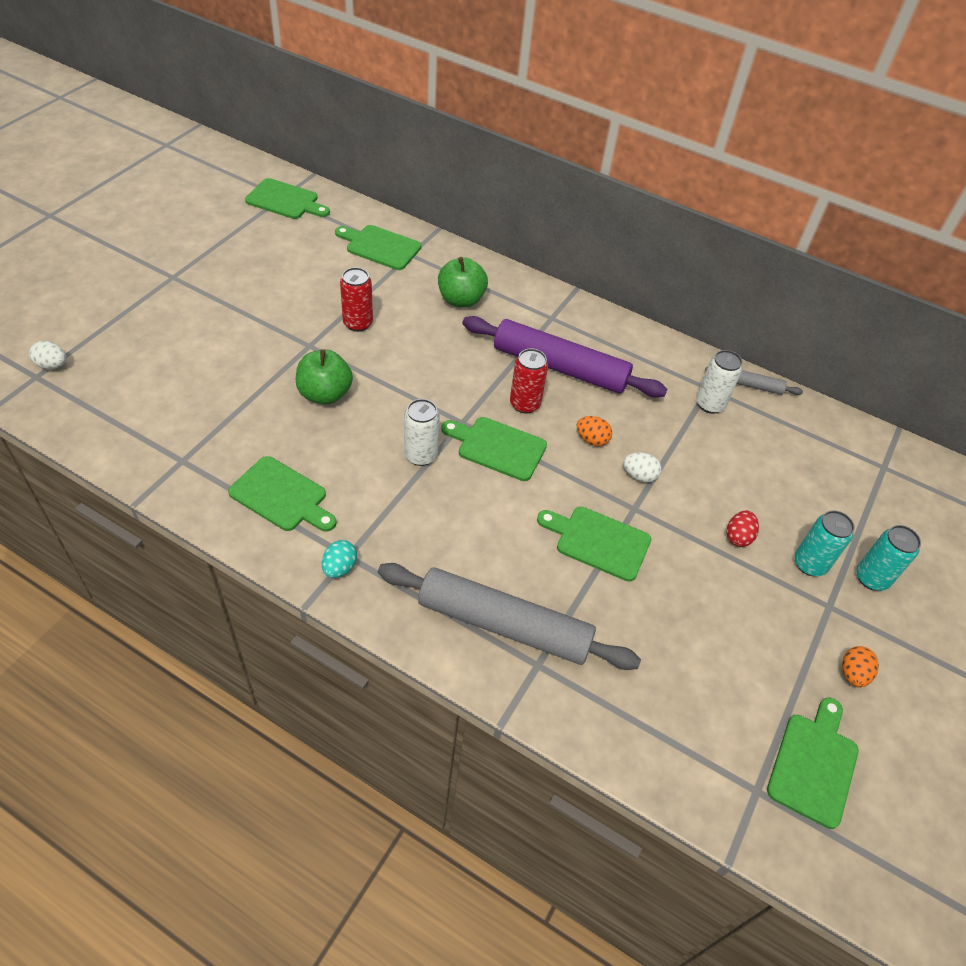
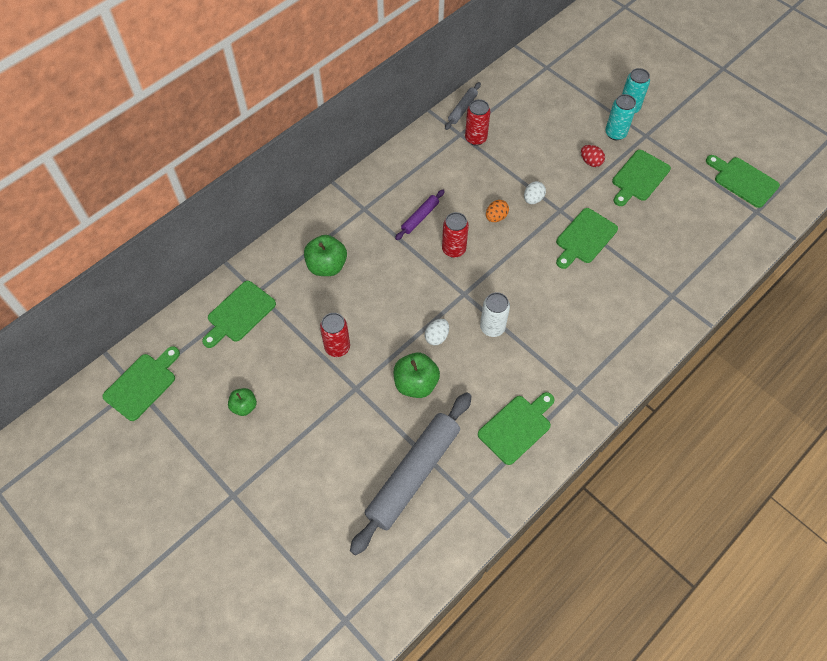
camera: 70 degrees left, 10 degrees up
(52, 365) = (333, 606): white egg -> white egg (436, 337)
(272, 268) = (244, 406): none -> green apple
(339, 568) = (586, 396): turquoise egg -> none
(497, 447) = (493, 276): green cutting board -> green cutting board (639, 177)
(504, 625) = (642, 307): grey rolling pin -> grey rolling pin (413, 474)
(559, 367) = (420, 217): purple rolling pin -> purple rolling pin, size x0.45
(710, 404) = (476, 138): white can -> red can
(852, 674) = (691, 142): orange egg -> none

